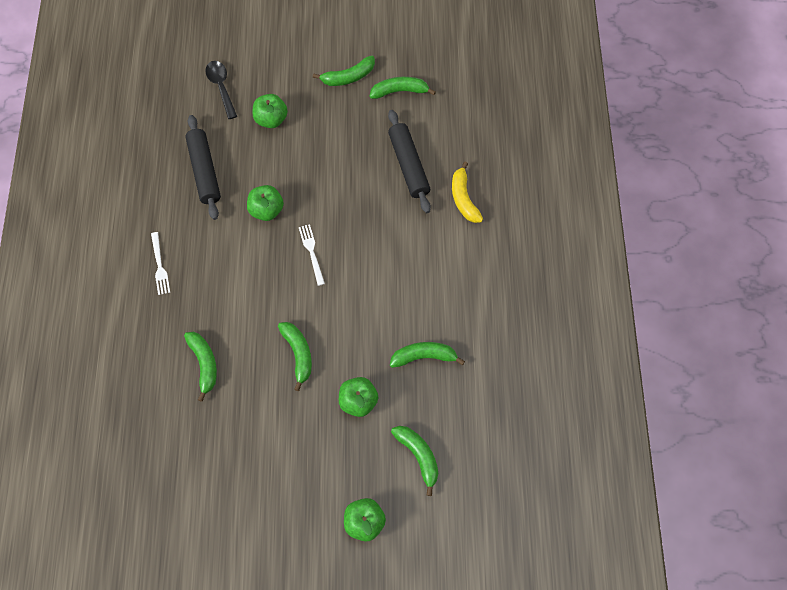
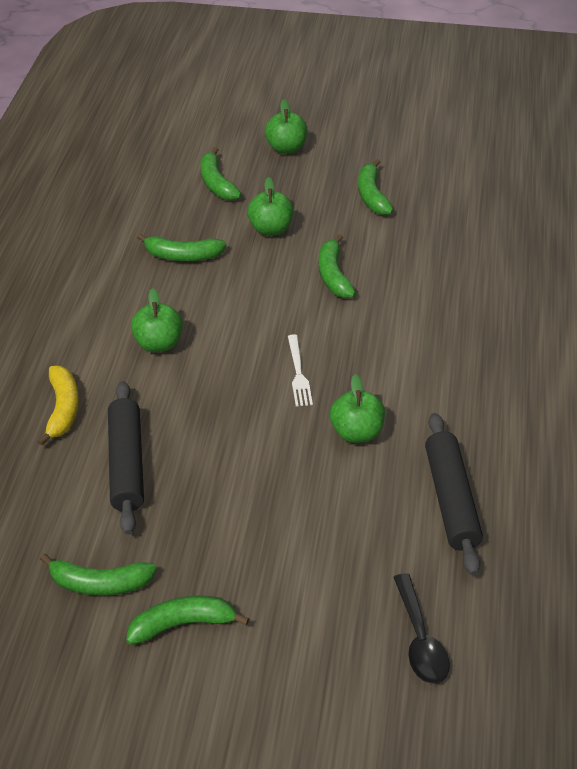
camera: 170 degrees left, 20 degrees down
(160, 266) = (513, 384): white fork -> none
(204, 364) = (450, 280): green banana -> green banana (372, 196)
(271, 119) = (334, 566): green apple -> green apple (159, 343)

